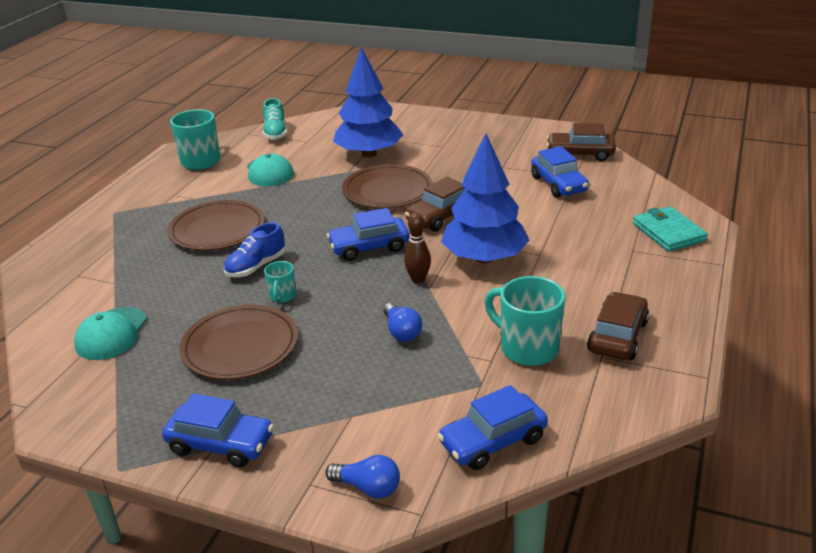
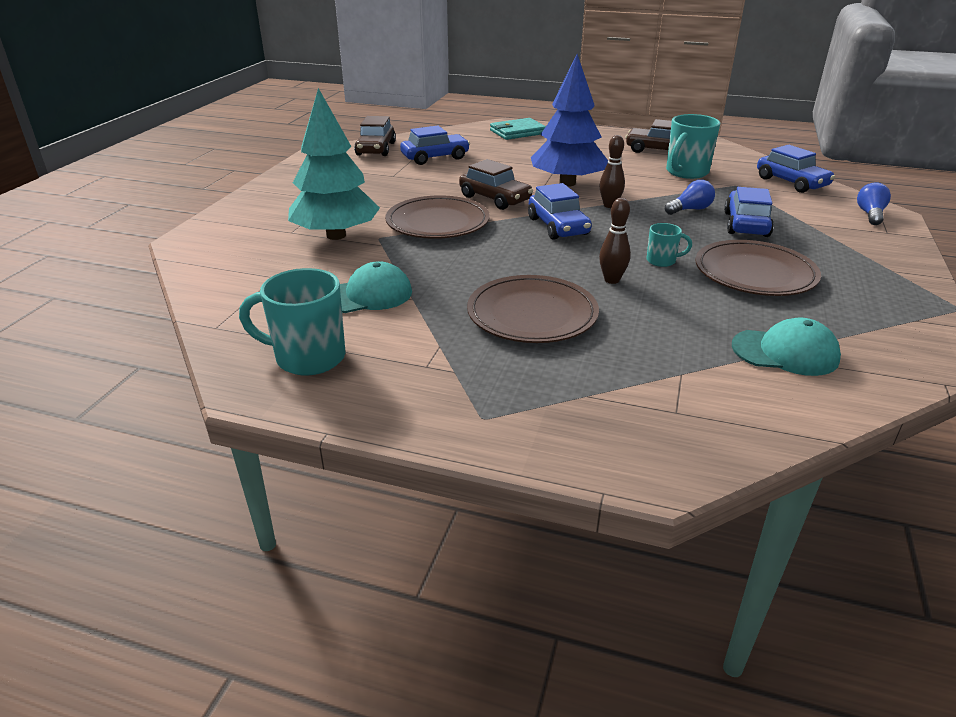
camera: 95 degrees left, 0 degrees up
(221, 444) = (884, 267): blue car -> blue car (746, 224)
(256, 267) = (611, 280): blue shoe -> brown bowling pin
(275, 133) = (231, 303): turquoise shoe -> none
(369, 154) = (336, 235): blue tree -> turquoise tree

